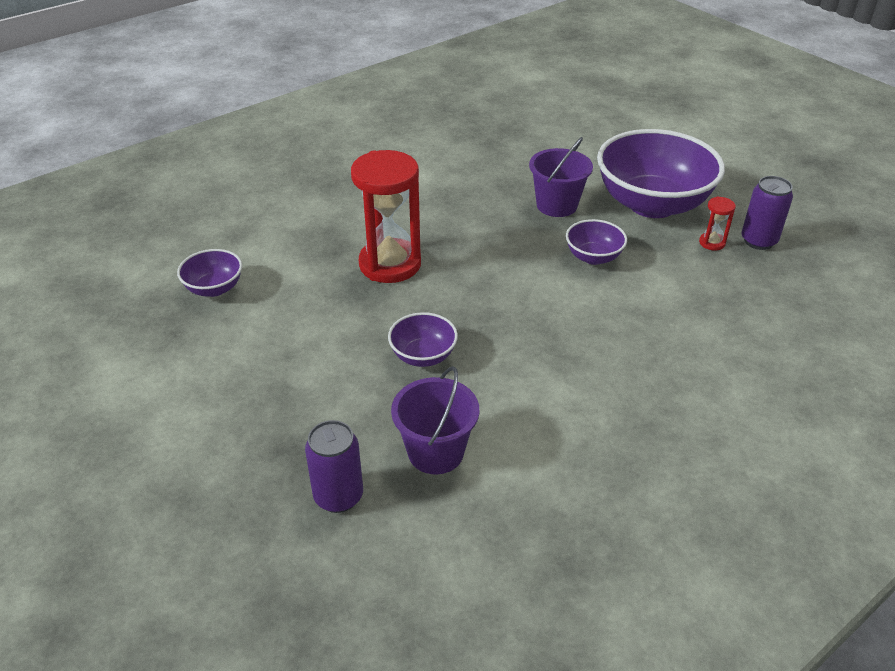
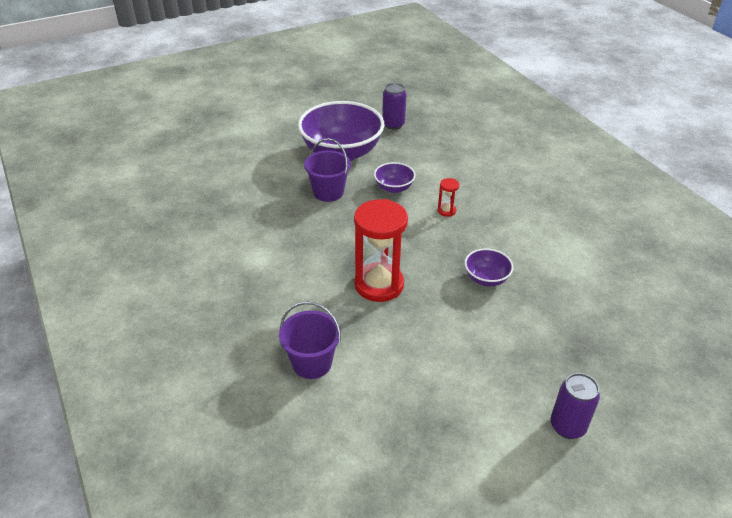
camera: 80 degrees left, 0 degrees up
(214, 288) = (388, 397): purple bowl -> none
(338, 496) = (614, 331): purple can -> purple can (567, 426)
(436, 452) = (574, 283): purple bucket -> purple bucket (312, 363)
(712, 243) = (391, 141): red hourglass -> red hourglass (446, 211)

